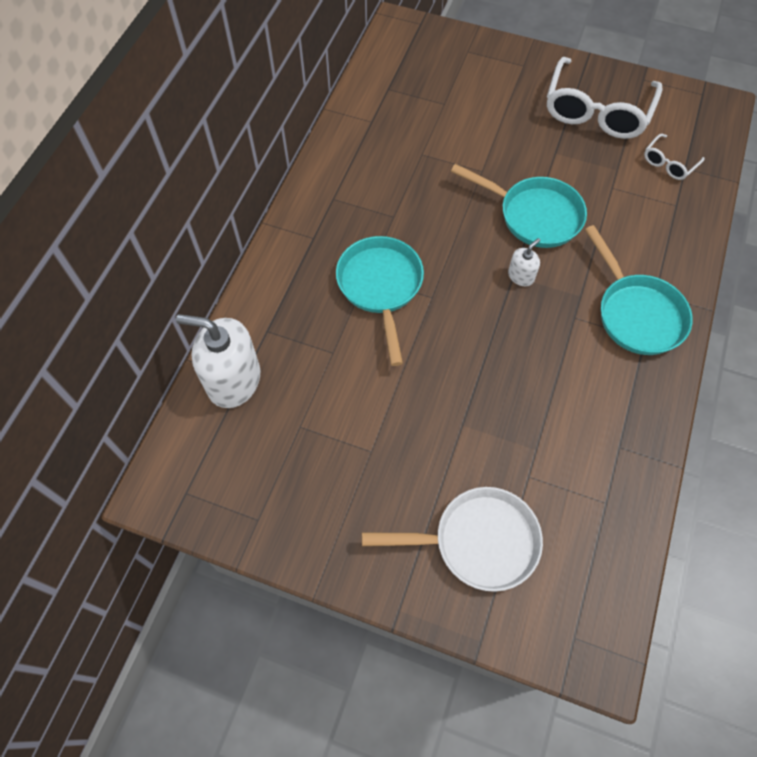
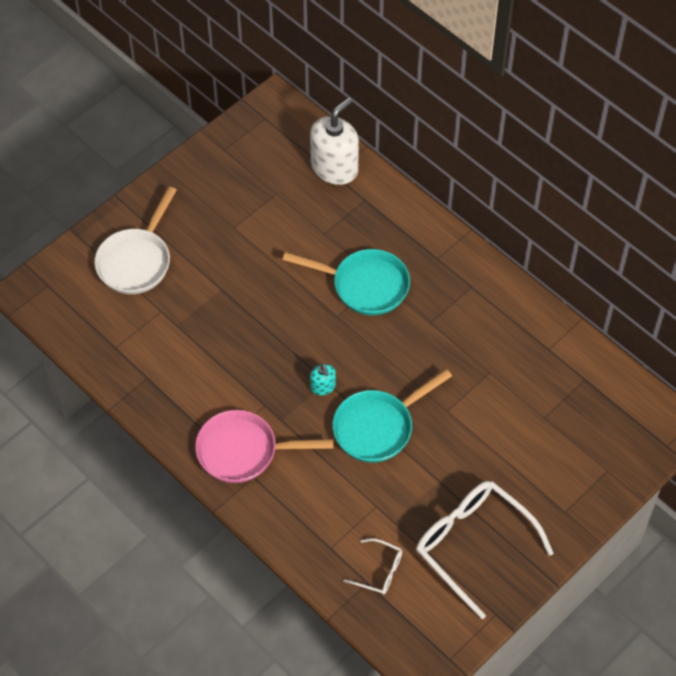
camera: 115 degrees right, 5 degrees down
(521, 276) = (323, 386): white soap dispenser -> turquoise soap dispenser
(636, 313) = (244, 451): turquoise pan -> pink pan
(669, 163) = (379, 571): white glasses -> white glasses turned 135 degrees clockwise

